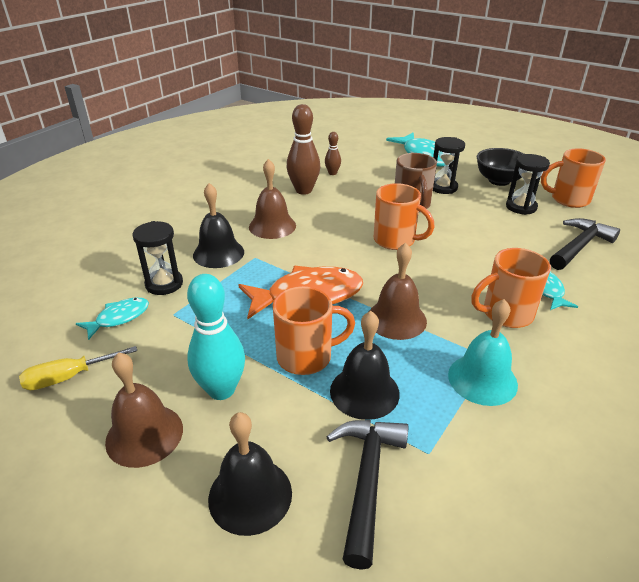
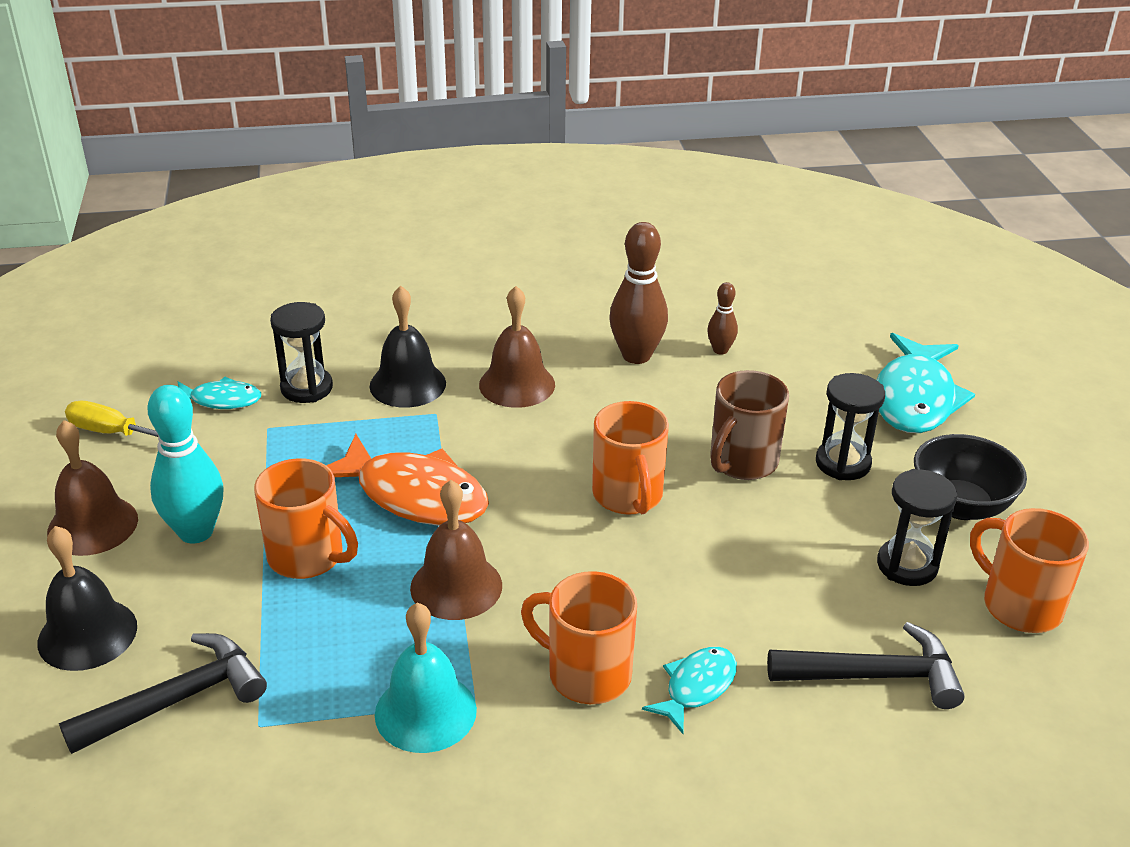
camera: 45 degrees right, 0 degrees up
(364, 392) = (300, 630): black bell -> none

